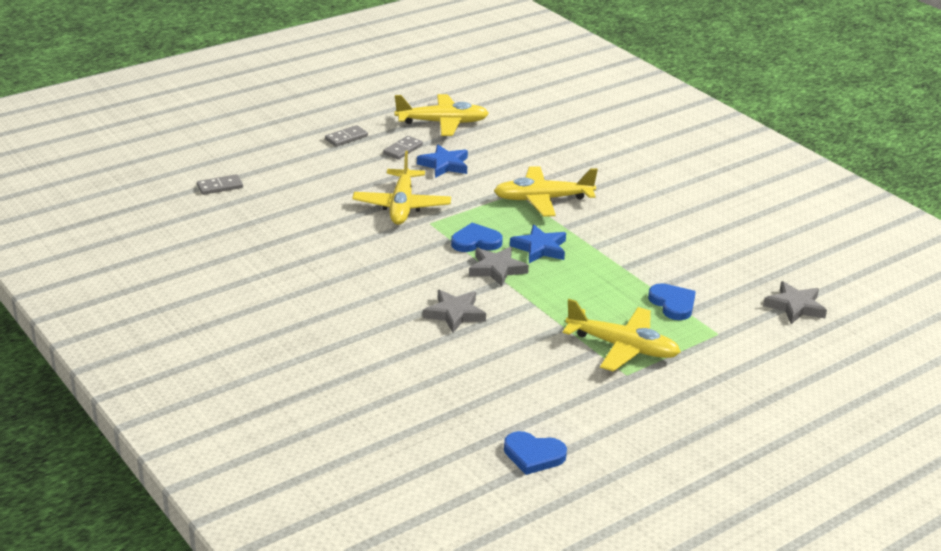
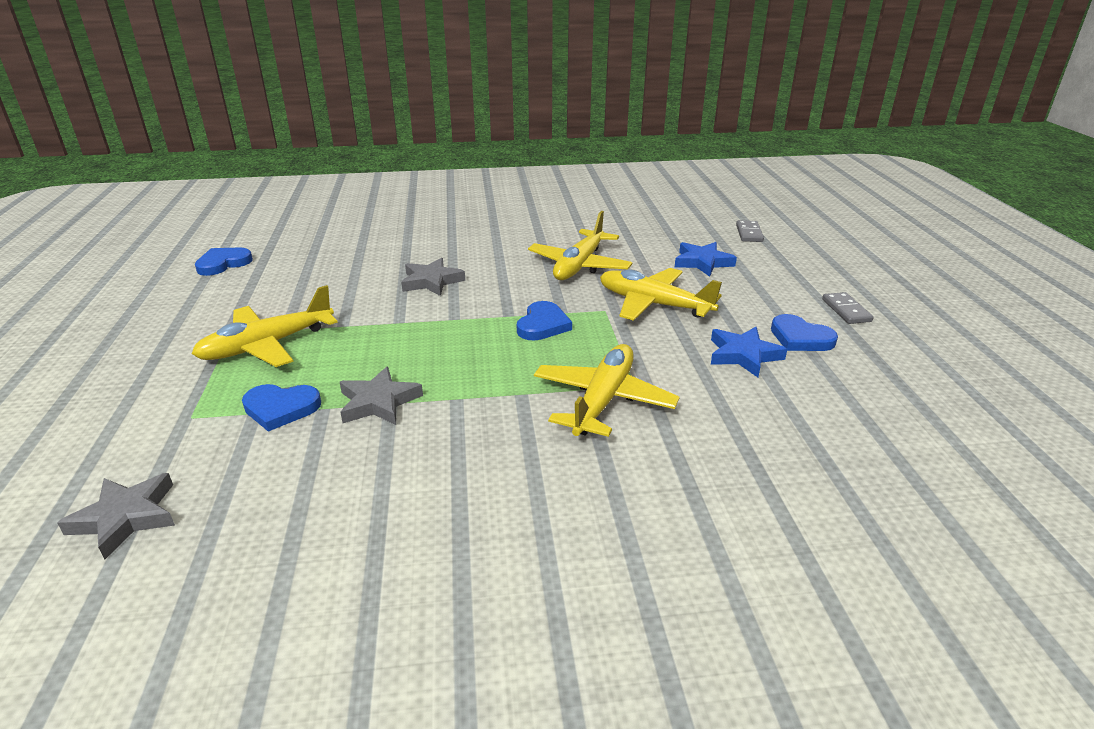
camera: 120 degrees right, 0 degrees up
(403, 149) = (800, 338): grey domino -> blue heart
(443, 123) = (884, 389): yellow plane -> yellow plane (579, 265)
(497, 269) = (478, 321): grey star -> grey star (378, 402)
(540, 248) = (491, 359): blue star -> blue star (702, 262)

